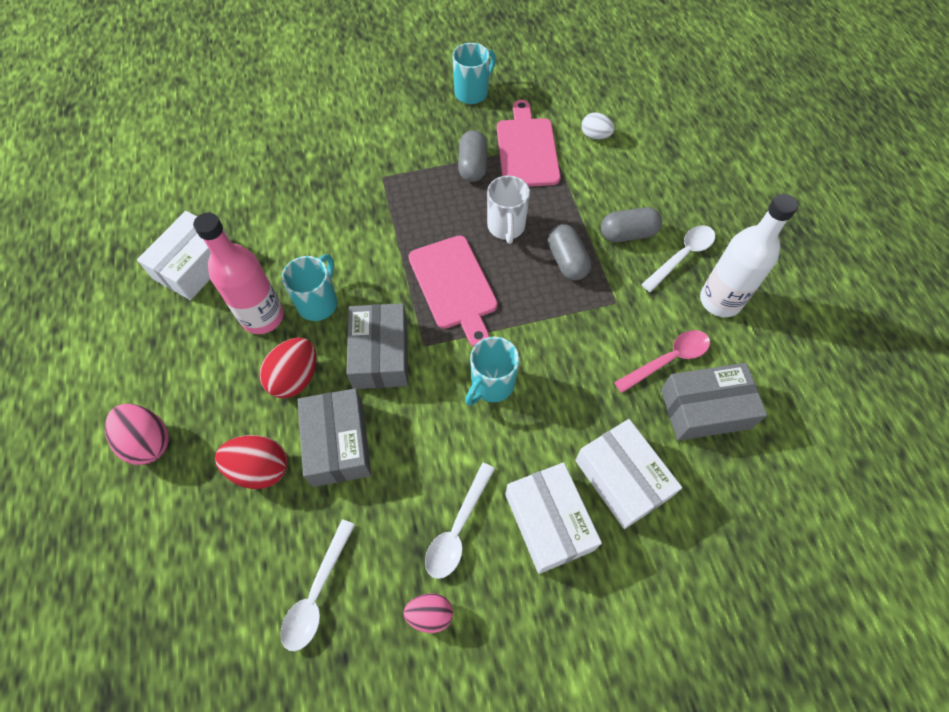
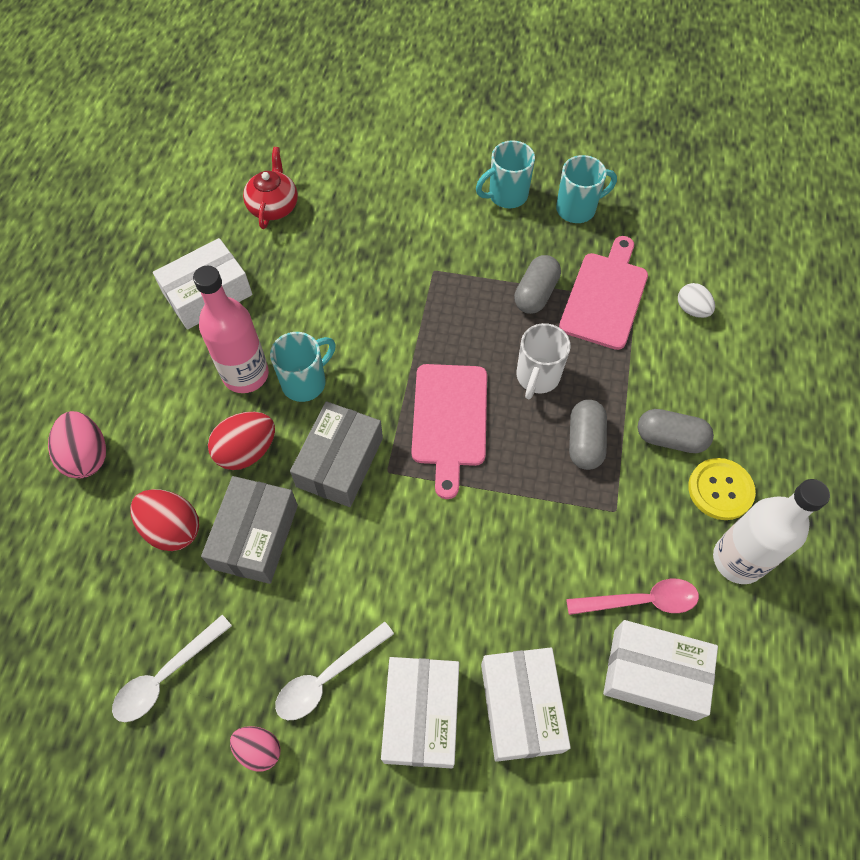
camera: 25 degrees right, 0 degrees up
(219, 173) = (274, 206): none -> red teapot
(491, 385) = (435, 544): turquoise mug -> turquoise mug (506, 195)
(682, 256) = (720, 490): white spoon -> yellow button
(705, 408) = (654, 674): grey box -> white box

